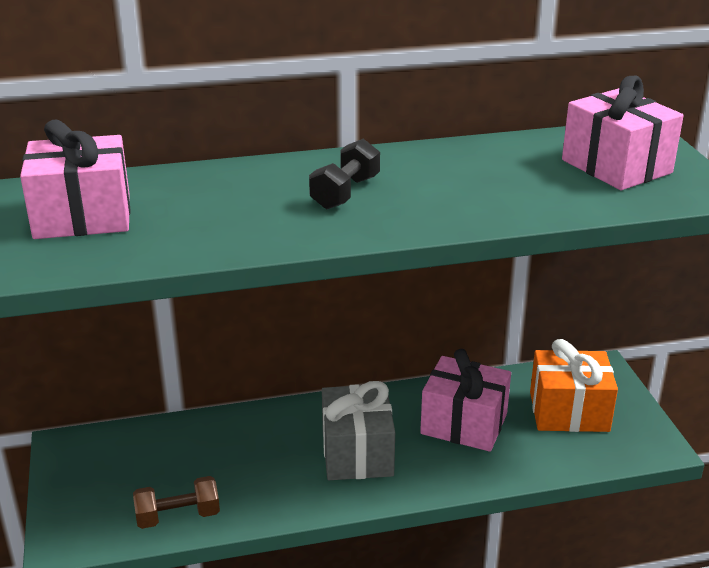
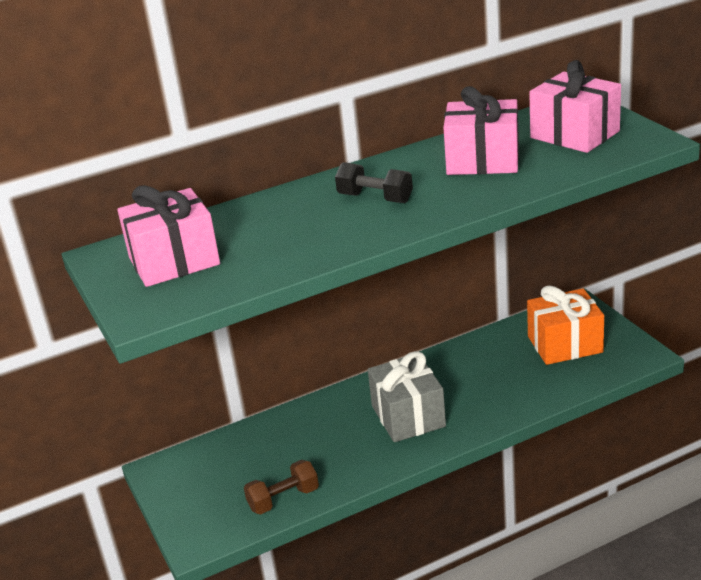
camera: 10 degrees left, 0 degrees up
(345, 193) = (375, 198): black dumbbell -> black dumbbell turned 75 degrees counterclockwise
(464, 424) = (485, 373): pink gift -> pink gift (483, 160)

